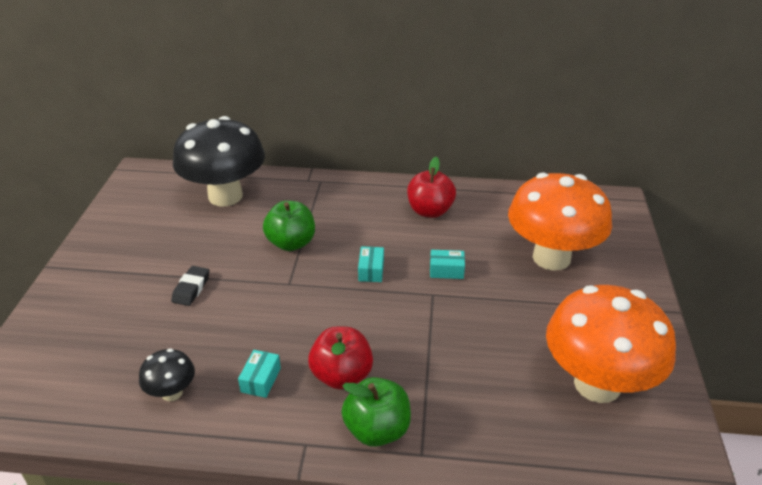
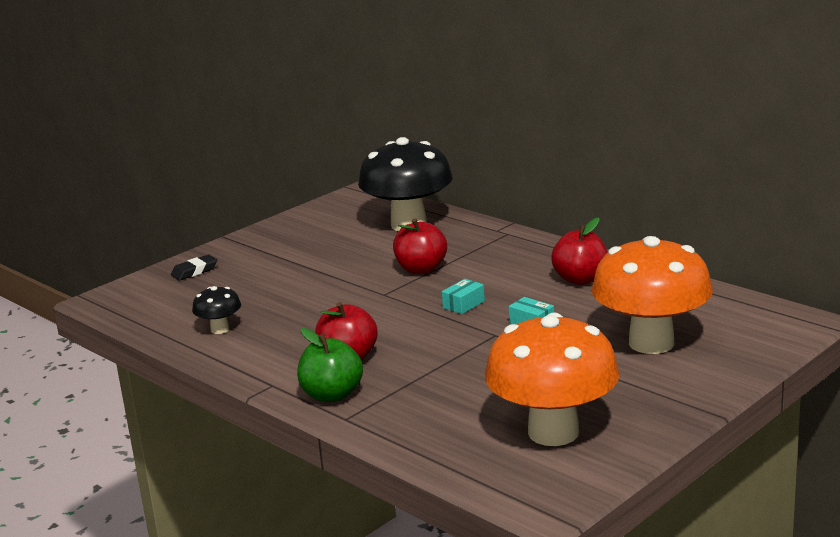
camera: 40 degrees right, 15 degrees down
(191, 289) = (306, 276): black eraser -> black eraser (194, 271)
(261, 380) = (287, 342): turquoise box -> none
(291, 243) = (421, 269): green apple -> red apple

